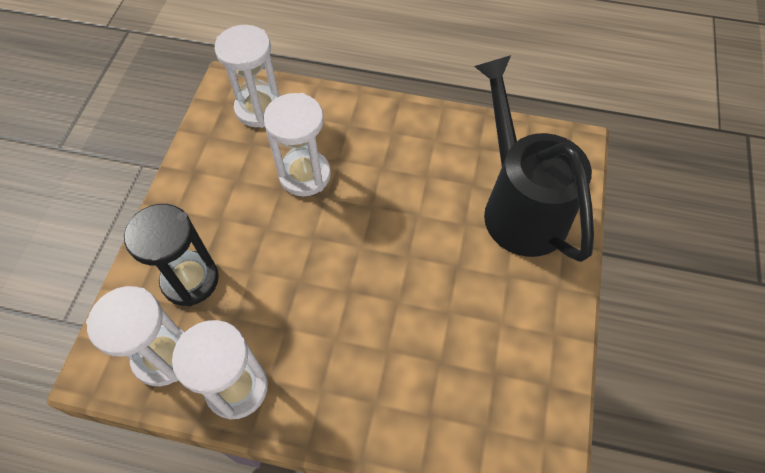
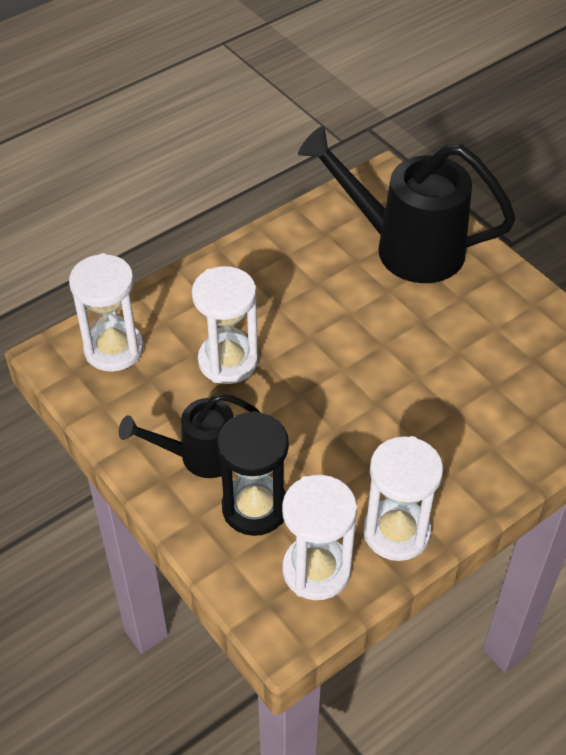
camera: 50 degrees left, 10 degrees down
(209, 217) = (199, 456): none -> black watering can

